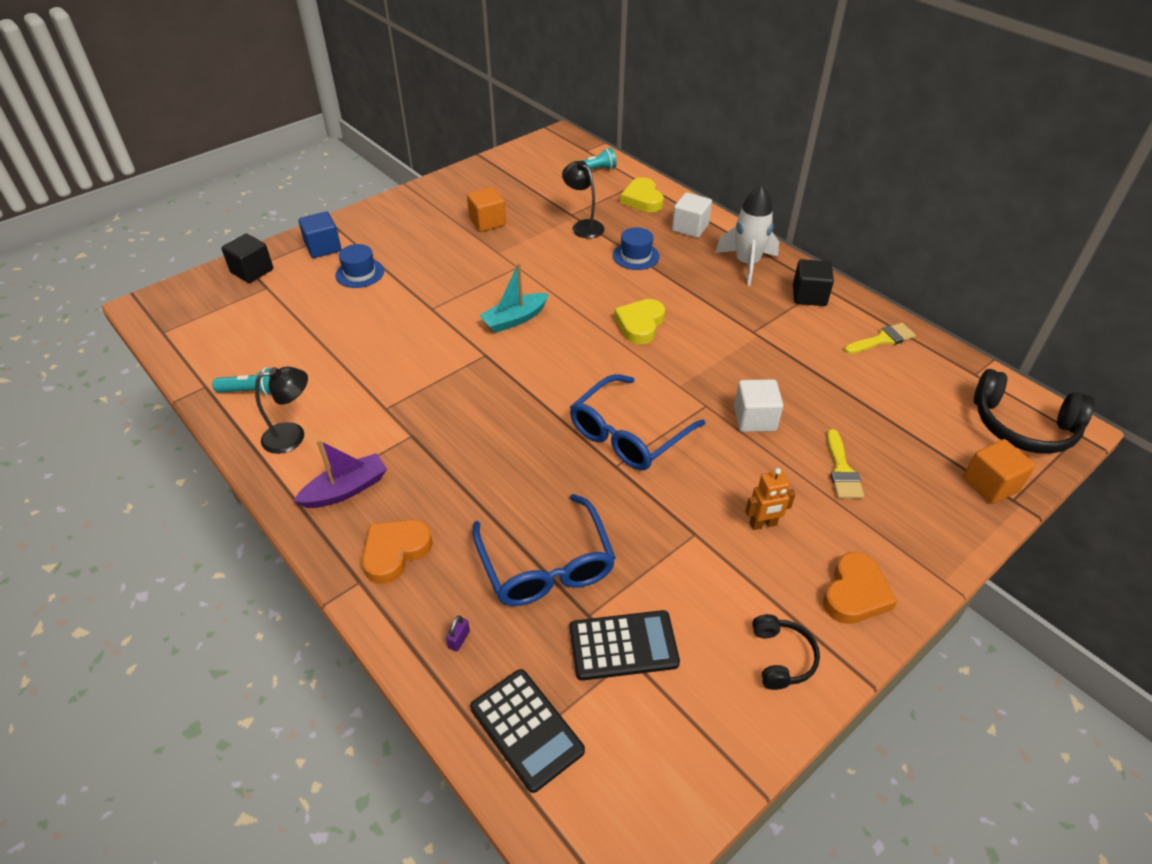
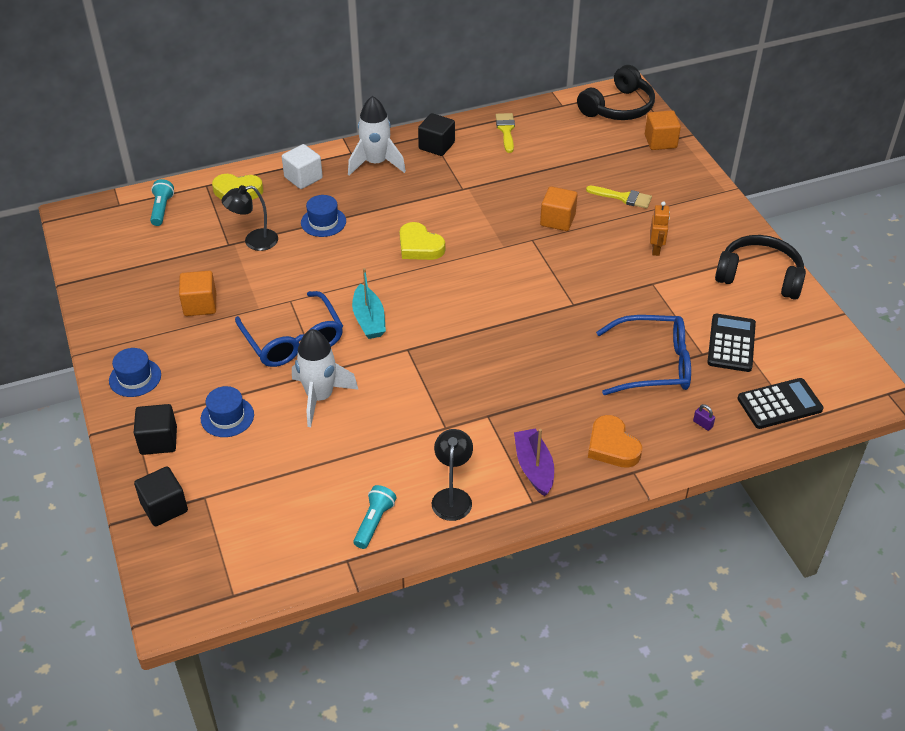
camera: 70 degrees left, 0 degrees up
(323, 247) = (158, 441): blue cube -> black cube
(389, 216) = (135, 378): none -> blue hat
(400, 317) = (320, 397): none -> white rocket
(628, 434) = (544, 288): blue glasses -> blue glasses (293, 339)
(754, 419) = (557, 220): white cube -> orange cube
(781, 657) = (759, 276): black headphones -> black headphones, size x1.83
(855, 593) = (723, 230): orange heart -> none

